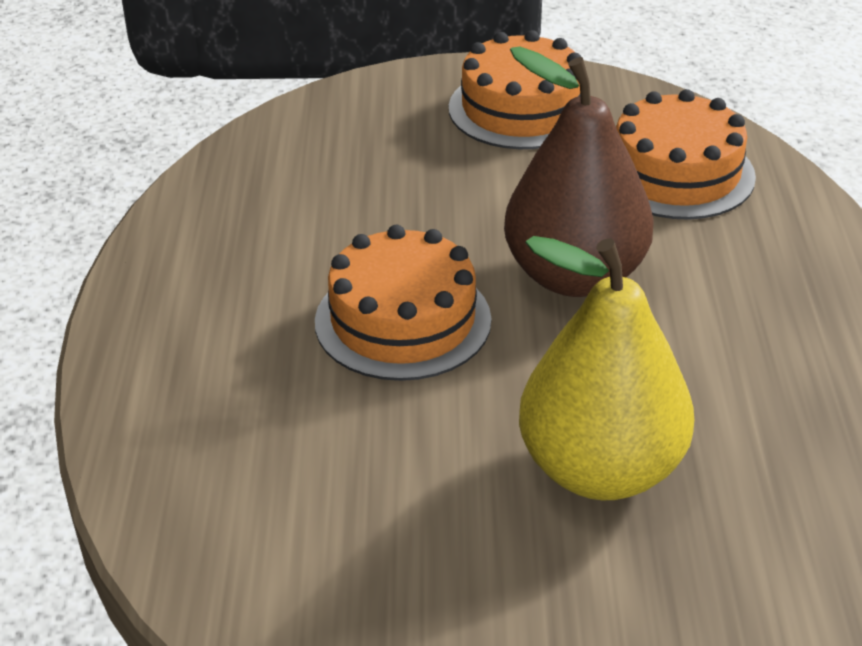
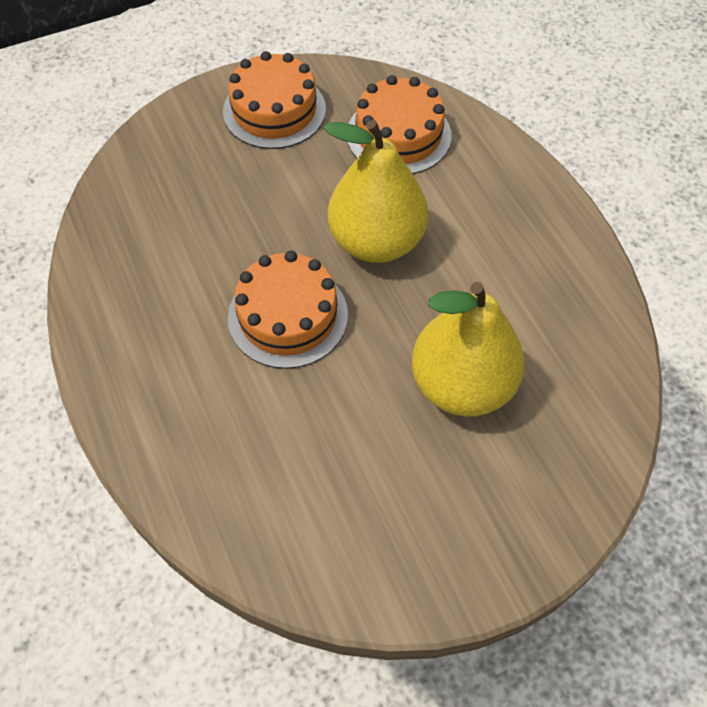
camera: 25 degrees left, 20 degrees up
(575, 276) = (376, 241): brown pear -> yellow pear

